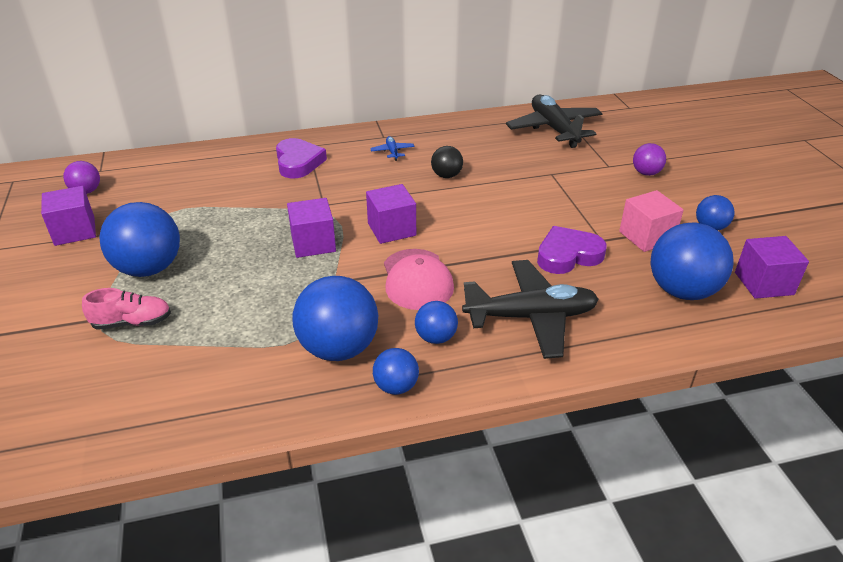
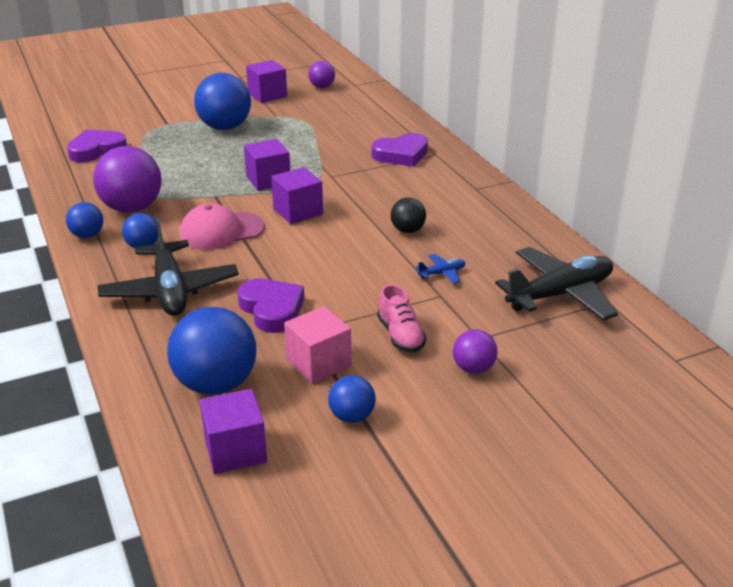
camera: 80 degrees right, 5 degrees down
(132, 322) = (163, 134): pink shoe -> pink shoe (400, 335)
(141, 389) = (96, 150): none -> purple heart
(338, 348) = (132, 208): blue ball -> purple ball
(392, 152) = (445, 196): blue plane -> blue plane (442, 273)

